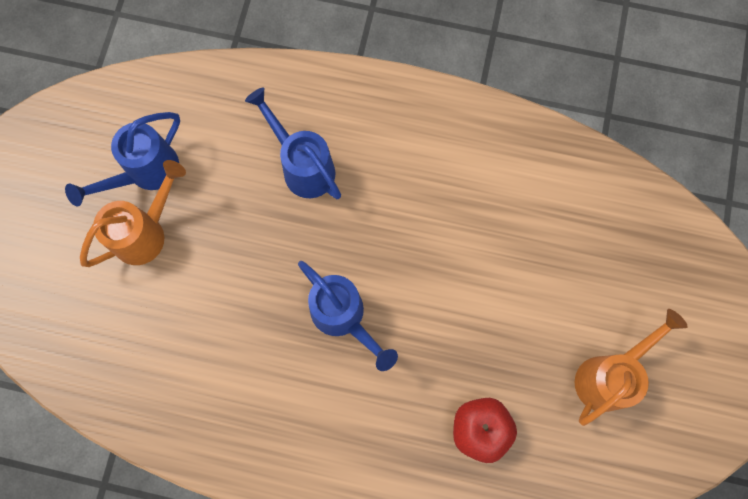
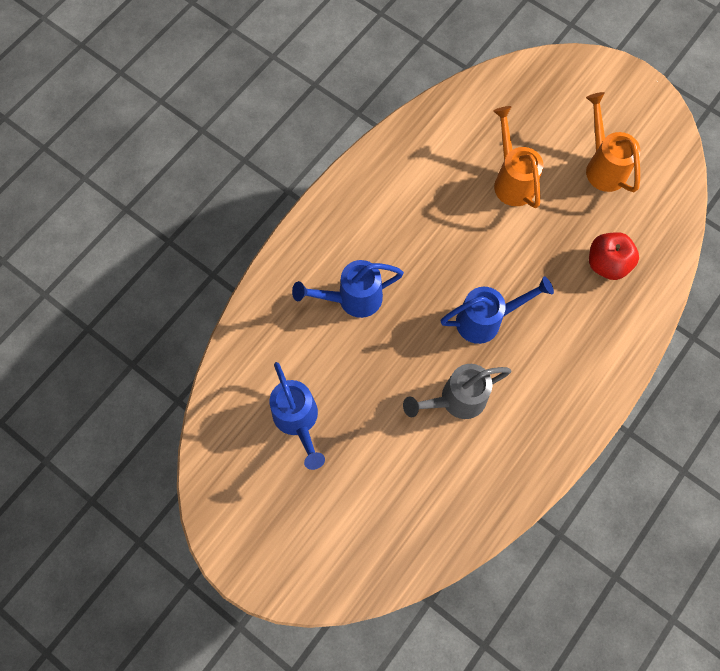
camera: 65 degrees left, 5 degrees down
(146, 232) = (349, 440): orange watering can -> orange watering can (511, 180)
(235, 322) = (455, 400): none -> grey watering can

